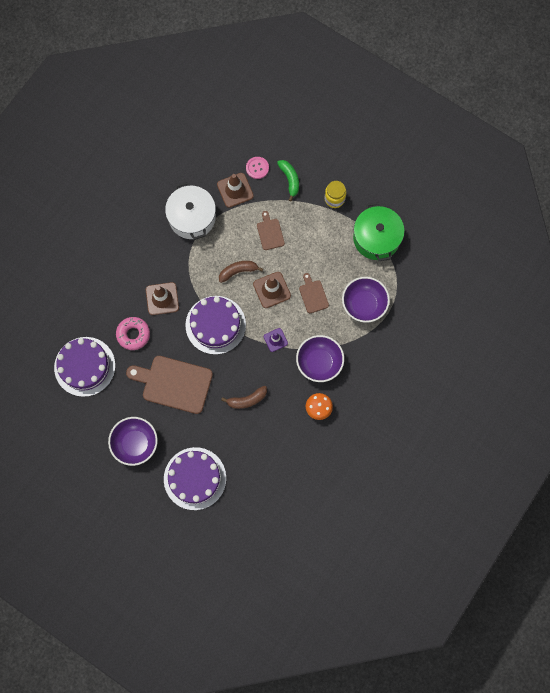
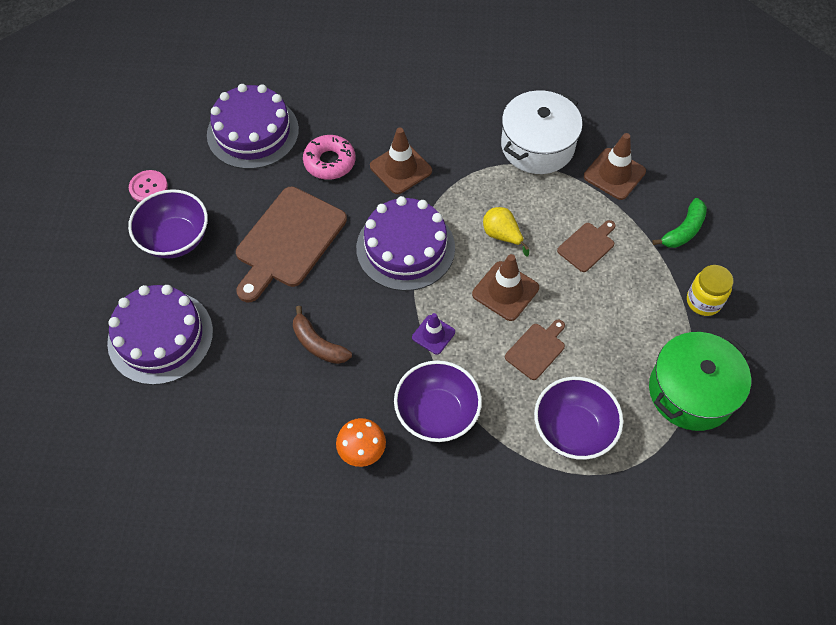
camera: 60 degrees right, 15 degrees down
(174, 383) = (288, 241): brown cutting board -> brown cutting board turned 135 degrees counterclockwise
(238, 271) = (502, 236): brown banana -> yellow pear
(257, 168) = (666, 183): pink button -> pink button (148, 187)

